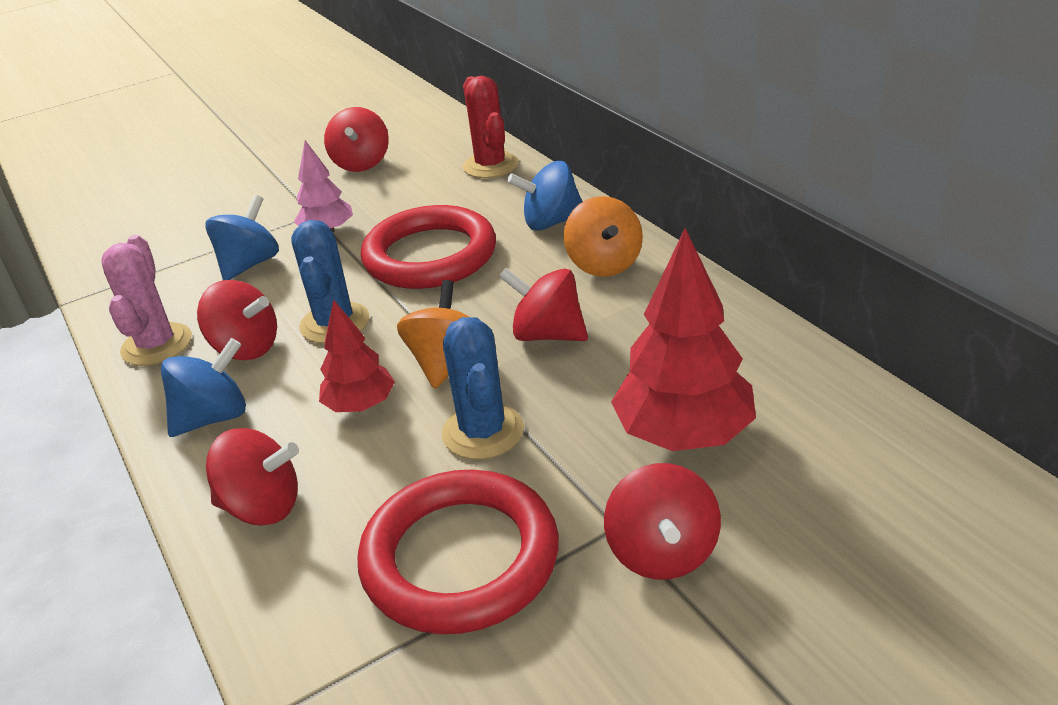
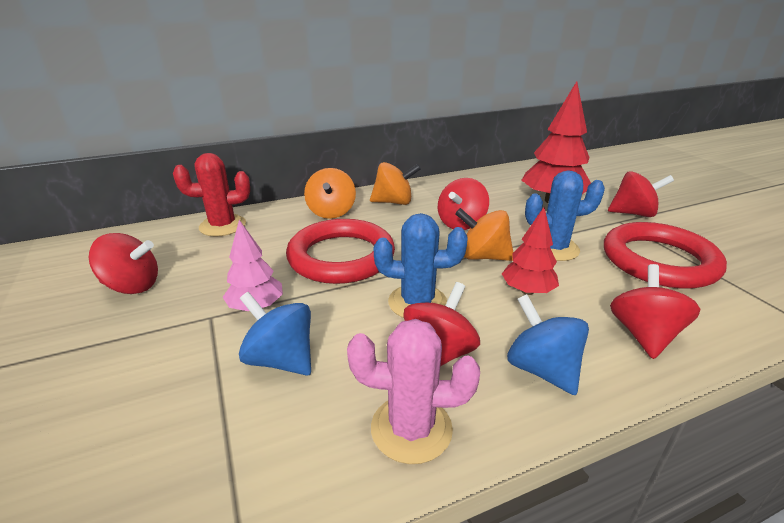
camera: 85 degrees left, 5 degrees down
(551, 222) = (331, 212): blue spinning top -> orange spinning top

